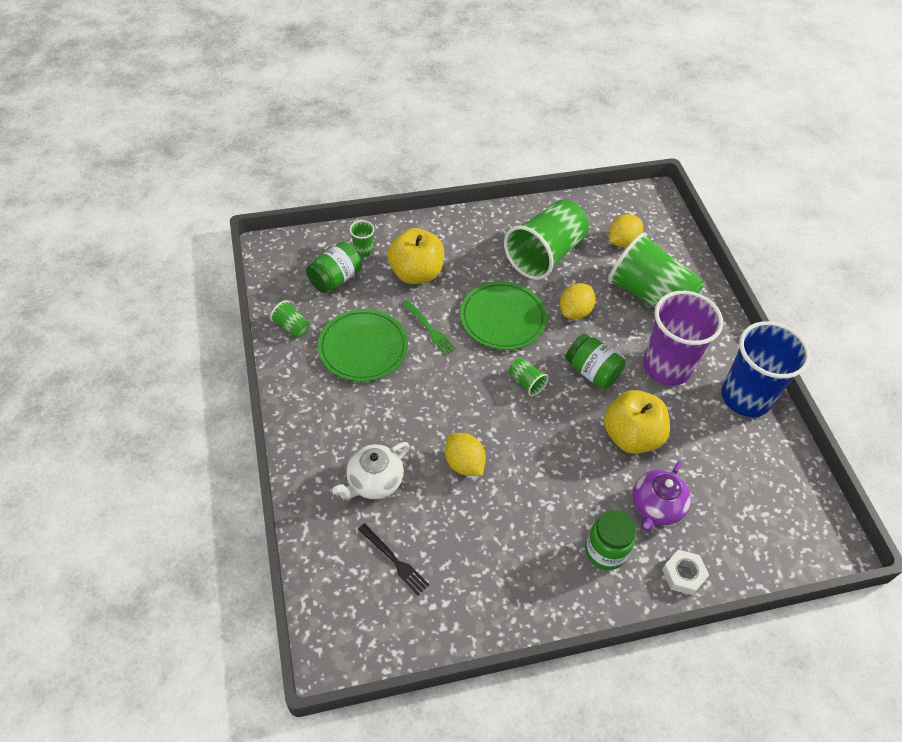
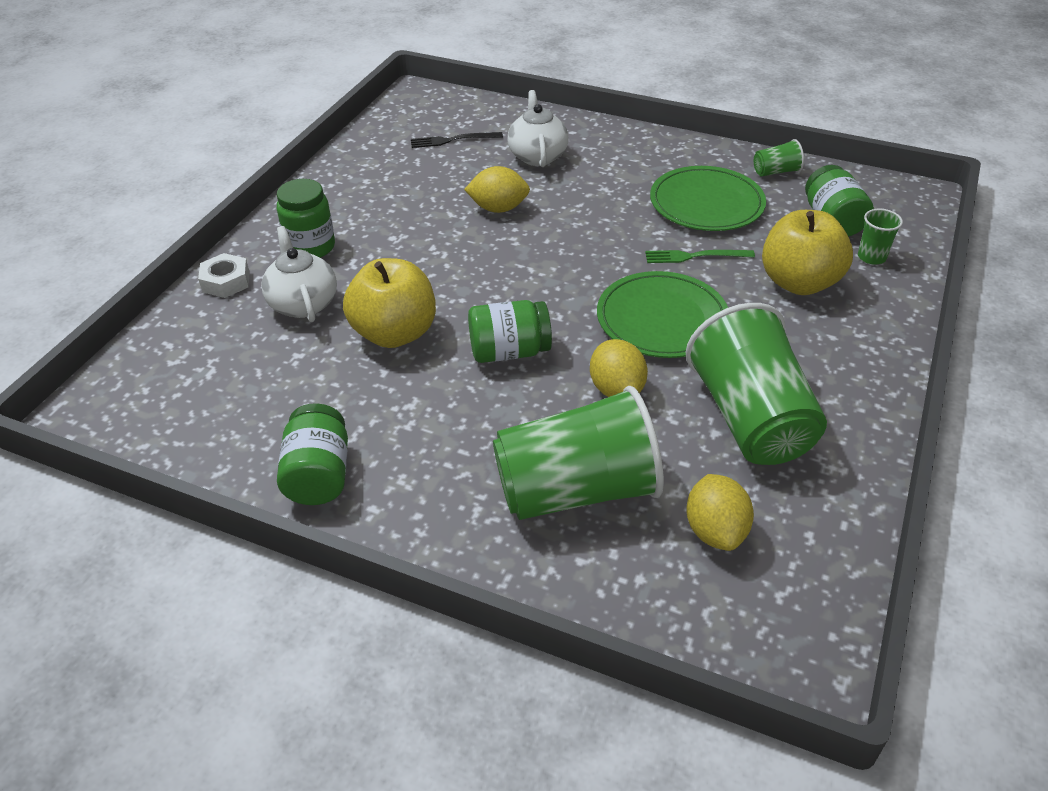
camera: 130 degrees right, 10 degrees down
(526, 382) = (549, 292): green cup -> none
(656, 507) = (303, 303): purple teapot -> white teapot
(667, 366) = (445, 426): purple cup -> none
(745, 397) = (319, 475): blue cup -> green jar

